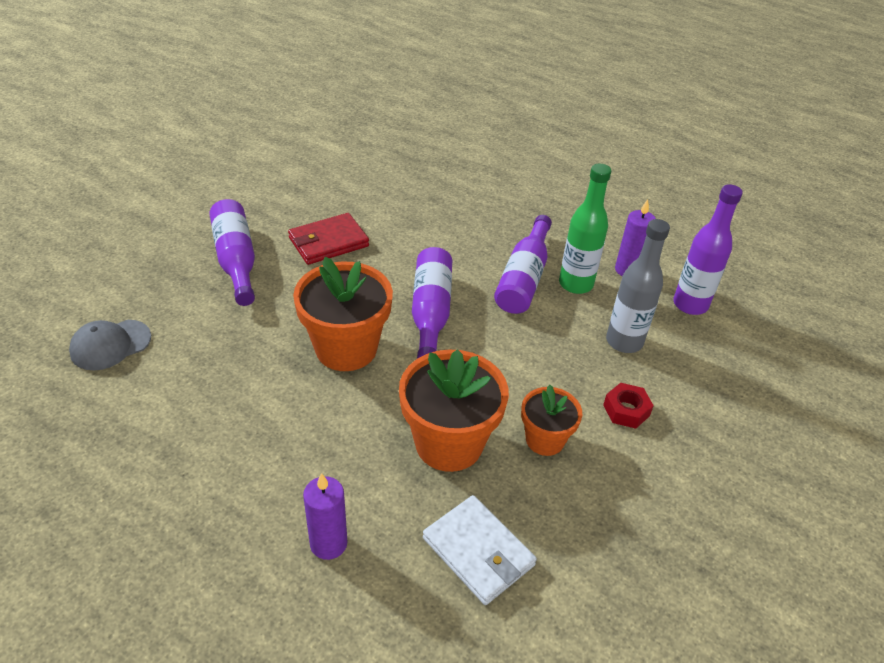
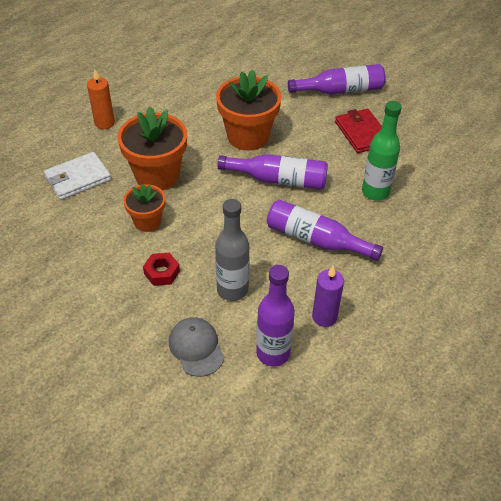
camera: 100 degrees right, 5 degrees up
(110, 345) = (264, 47): grey cap -> grey cap (196, 348)
(328, 543) = (104, 123): purple candle -> orange candle
(575, 284) = (306, 273): green bottle -> green bottle (375, 192)

